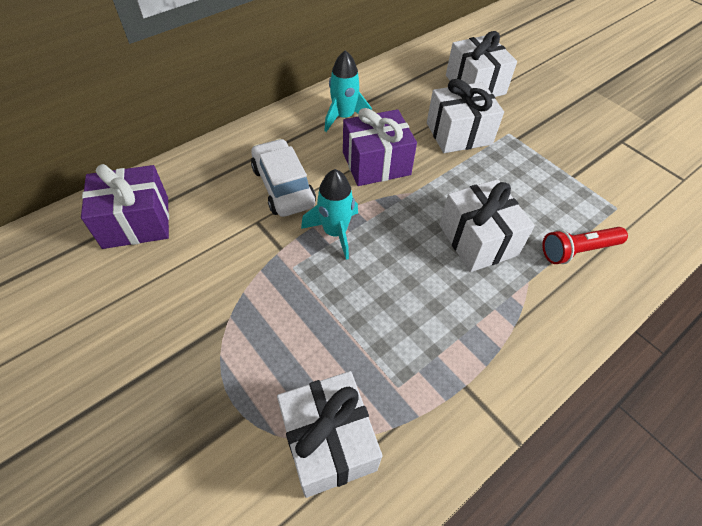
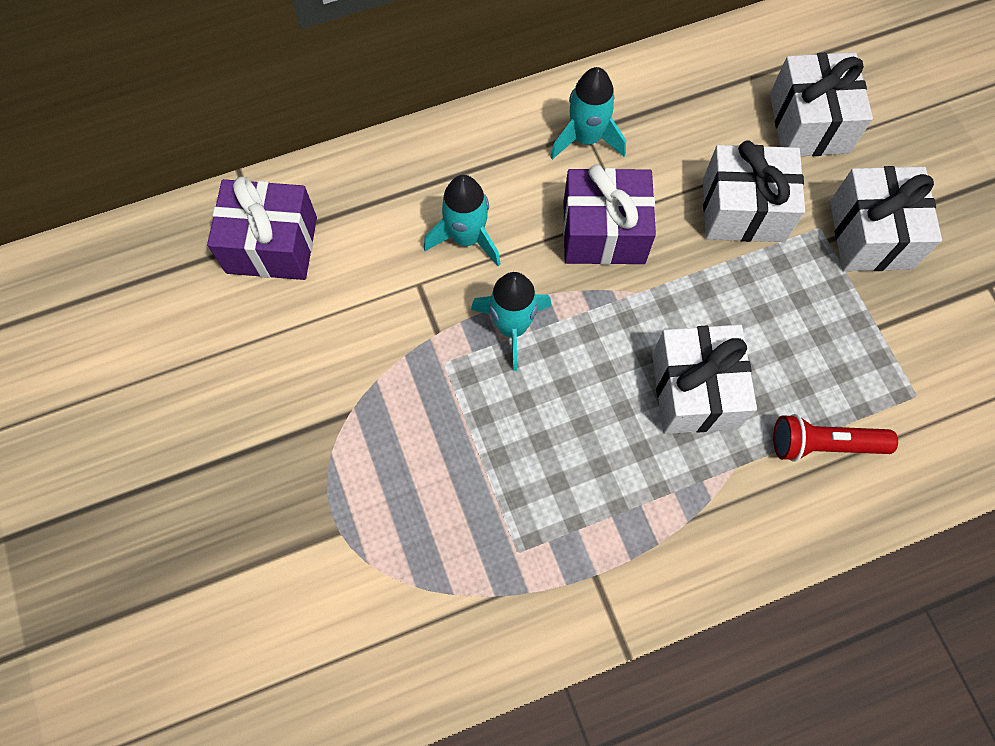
camera: 20 degrees right, 15 degrees up
(283, 186) = (466, 238): white car -> turquoise rocket
(329, 442) = (421, 588): white gift -> white gift (870, 234)

